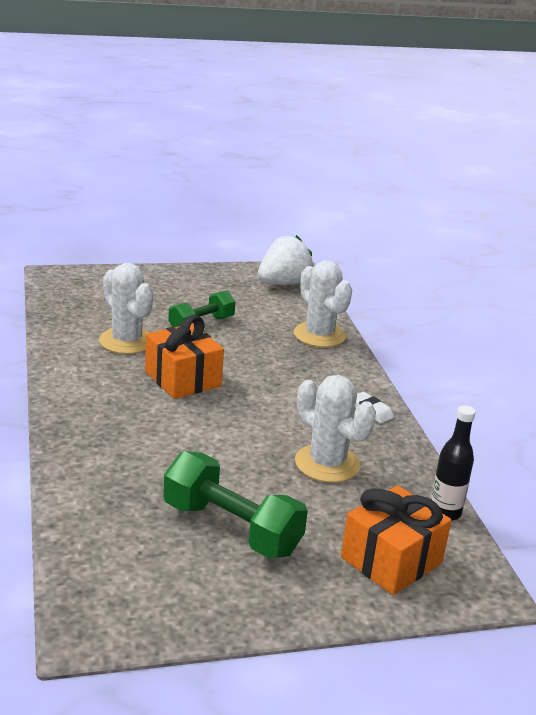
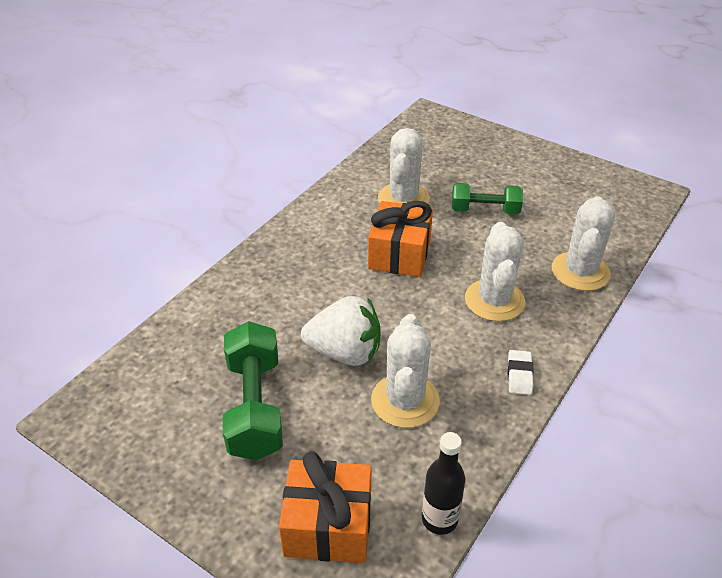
camera: 50 degrees right, 15 degrees up
(283, 284) = (620, 202): white strawberry -> white strawberry (345, 352)
(292, 376) = (494, 300): none -> white cactus

